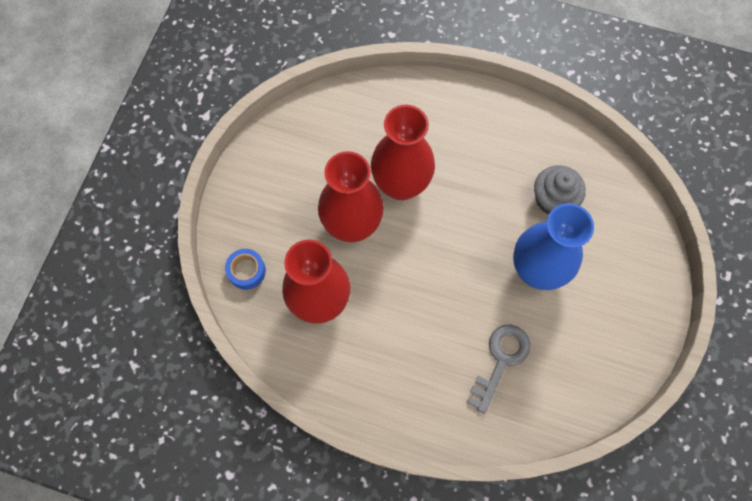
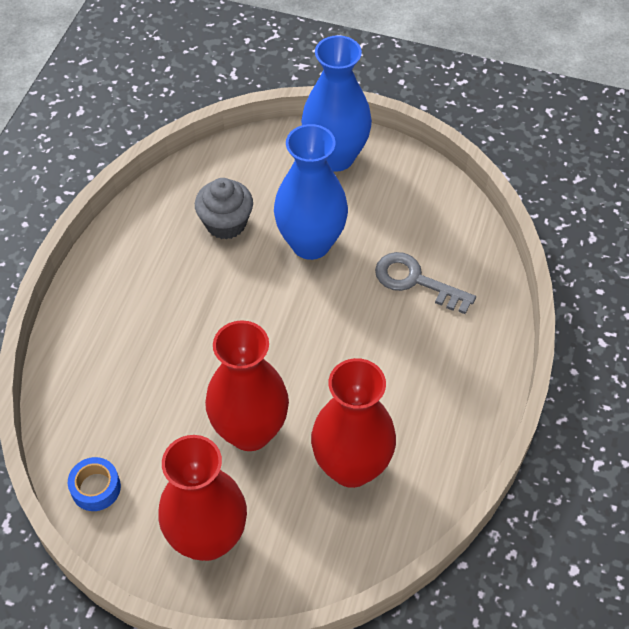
camera: 90 degrees left, 15 degrees down
(246, 271) = (311, 558): blue tape -> blue tape (96, 488)
(401, 184) = (197, 376): red vase -> red vase (208, 538)
(639, 292) = (335, 157): none -> blue vase

